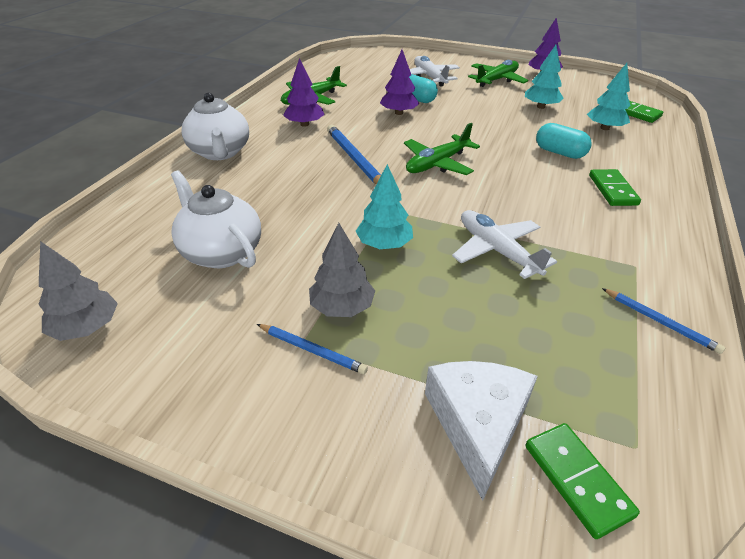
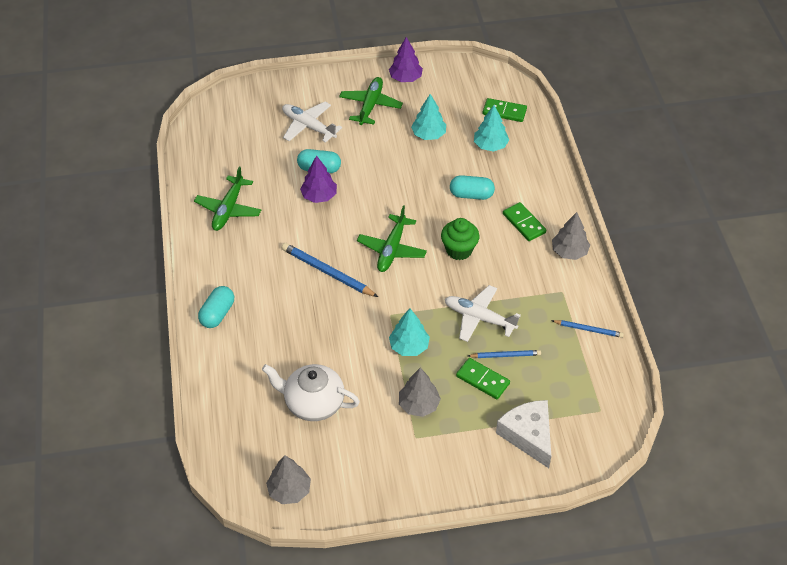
camera: 30 degrees left, 10 degrees up
(220, 152) = (217, 314): white teapot -> turquoise capsule
(304, 124) = (253, 247): purple tree -> none
(312, 350) = (424, 439): blue pencil -> blue pencil (505, 355)
(514, 186) = (459, 250): none -> green cupcake
(576, 480) = (582, 439): green domino -> green domino (482, 380)
(665, 231) = (569, 252): none -> grey tree

